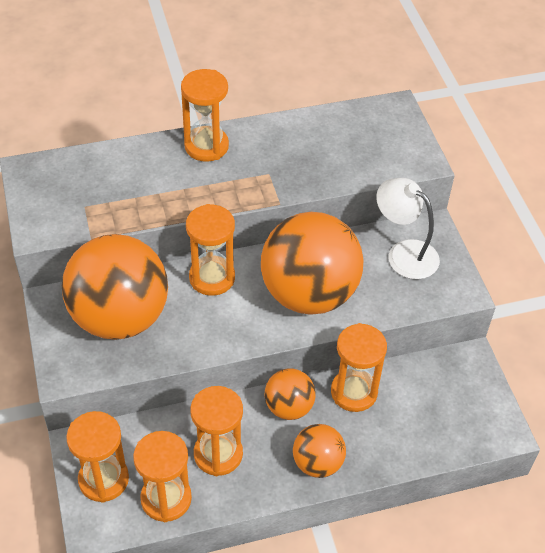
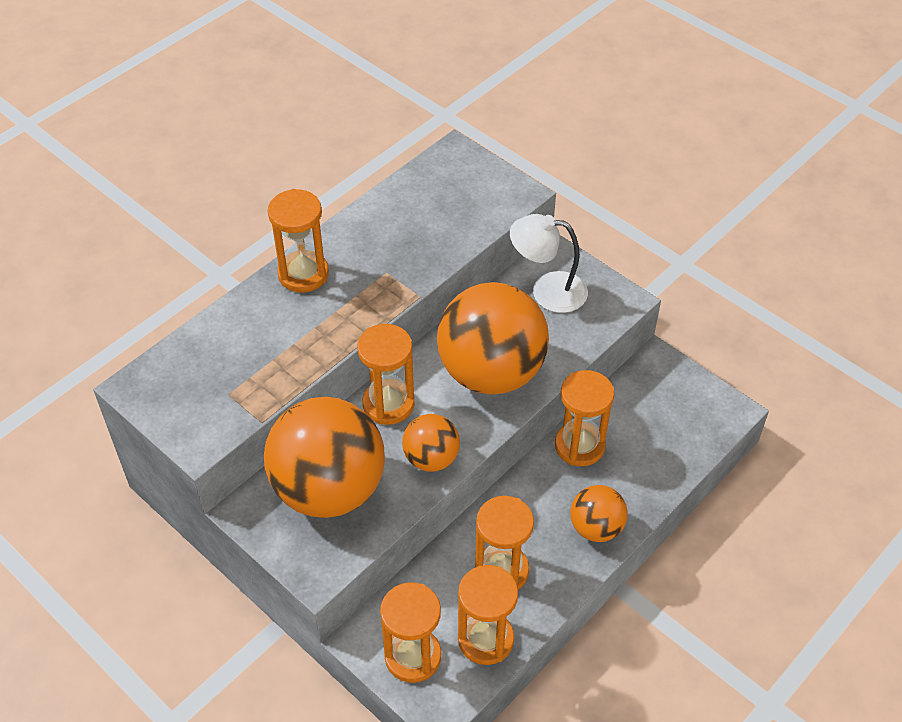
camera: 30 degrees left, 0 degrees up
(289, 407) = (532, 491): orange ball -> orange ball (431, 458)

